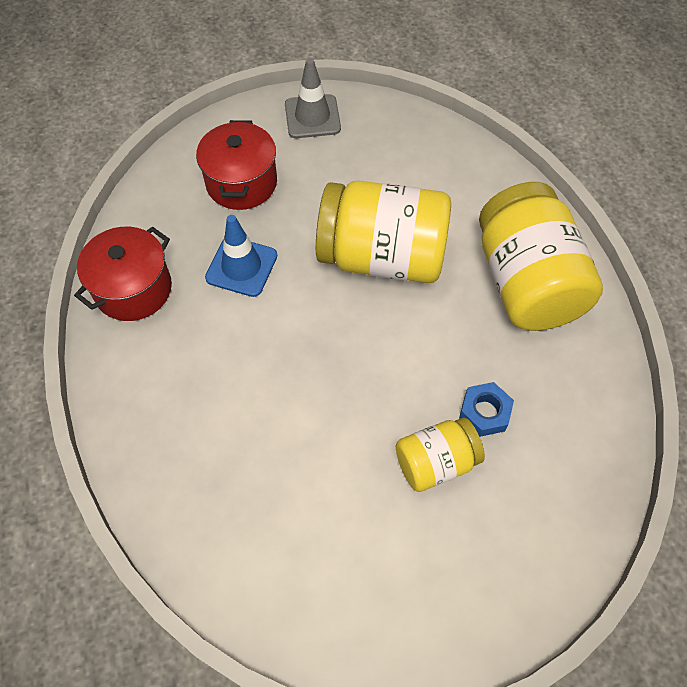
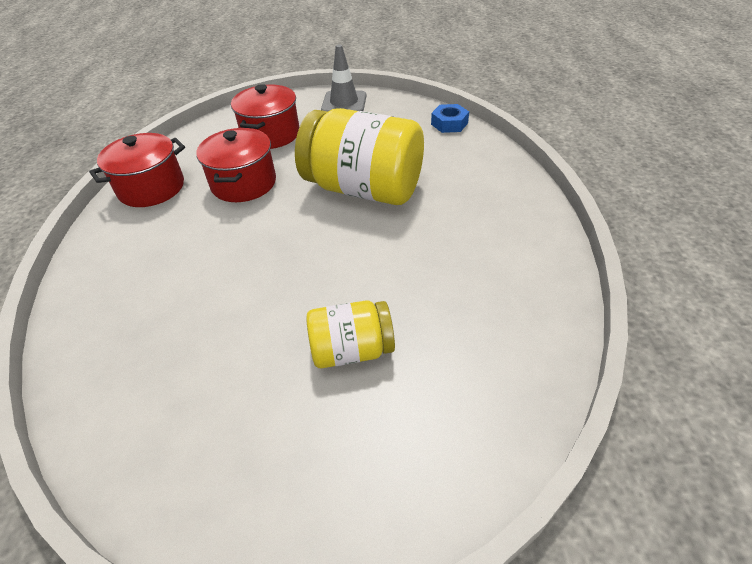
camera: 15 degrees right, 15 degrees down
(241, 267) = (244, 183): blue traffic cone -> red pot
(484, 412) = (417, 314): blue nut -> blue nut (449, 123)
(526, 282) = (490, 220): yellow jar -> none

